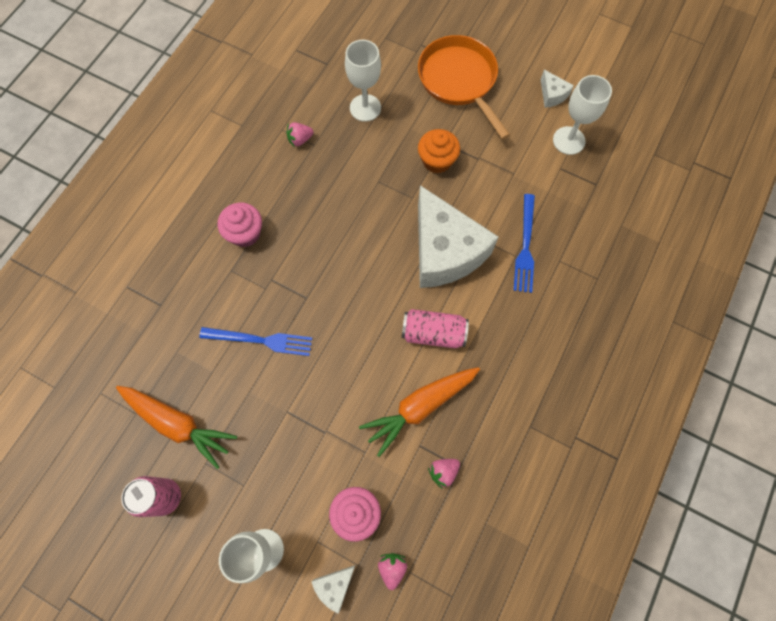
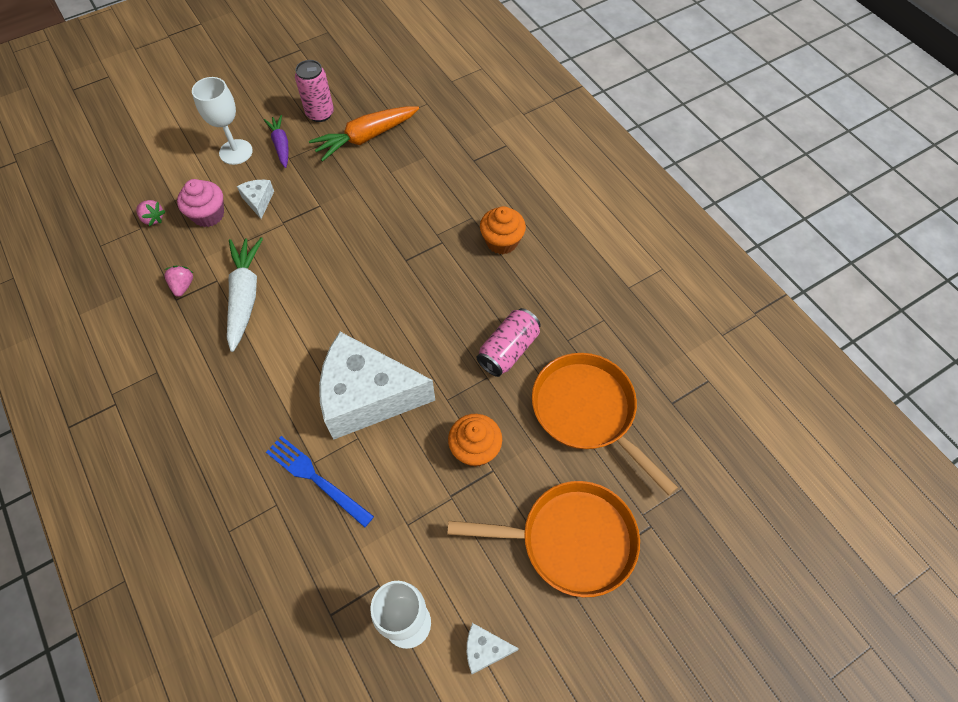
camera: 120 degrees right, 10 degrees down
(230, 507) = (281, 145): none -> purple carrot
(245, 233) = (502, 241): pink cupcake -> orange cupcake
(260, 340) = (392, 212): blue fork -> none
(300, 140) = (581, 330): pink strawberry -> none
(334, 586) = (175, 181): white cheese -> white cheese (258, 201)
(365, 108) = (587, 412): white goblet -> orange pan
(420, 407) = (245, 296): orange carrot -> white carrot
(433, 333) = (297, 341): pink can -> pink can (508, 350)

